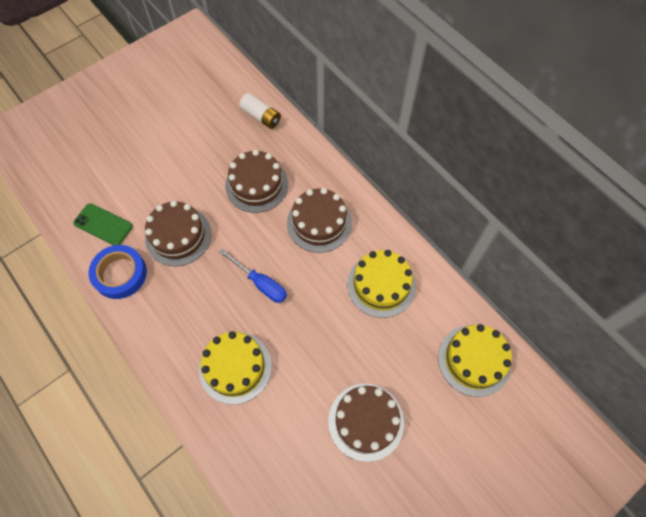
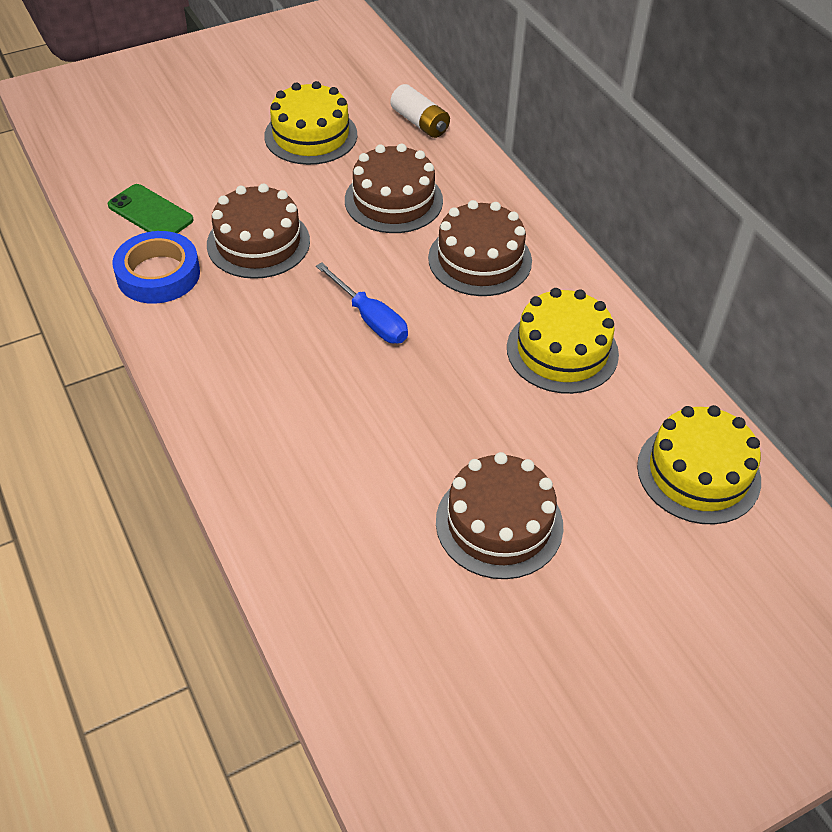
camera: 10 degrees right, 15 degrees down
(235, 367) = (304, 416): yellow cake -> yellow cake (311, 135)

